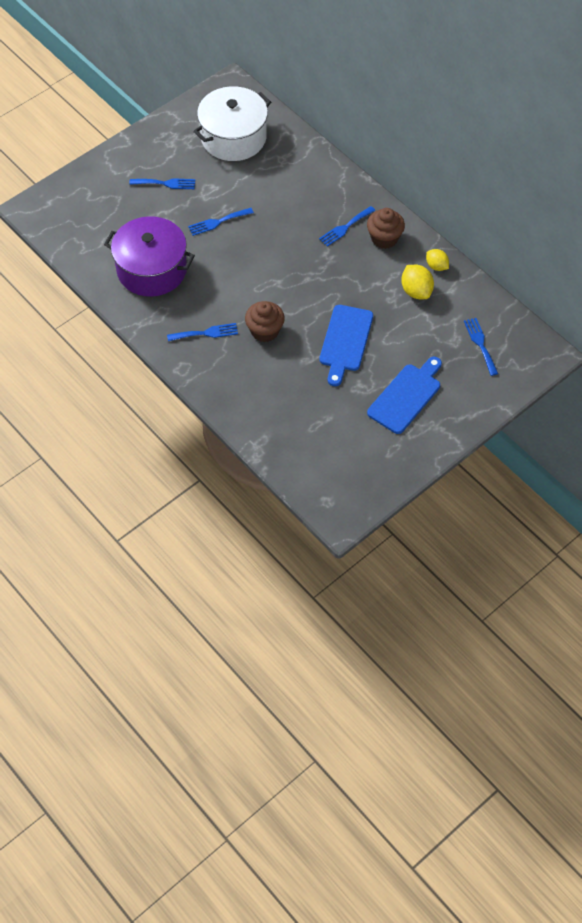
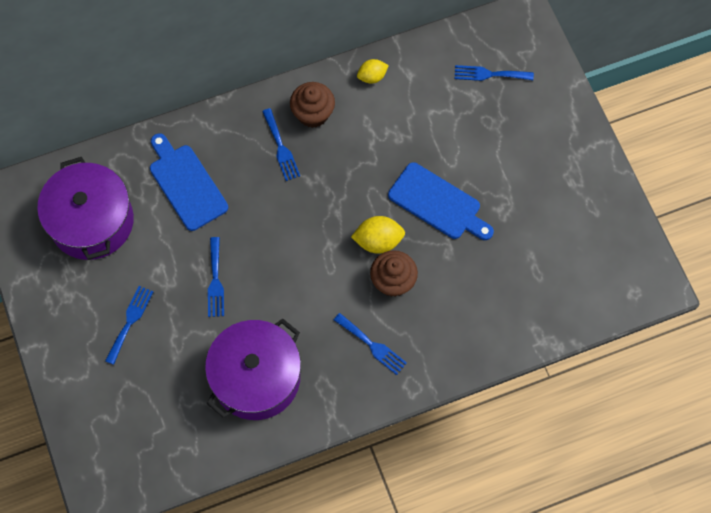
camera: 70 degrees left, 10 degrees up
(206, 333) = (372, 345): blue fork -> blue fork turned 120 degrees clockwise
(233, 137) = (92, 221): white pot -> purple pot
(406, 396) = (530, 169): blue cutting board -> blue cutting board (186, 184)
(416, 291) = (397, 109): yellow lemon -> yellow lemon (378, 241)

